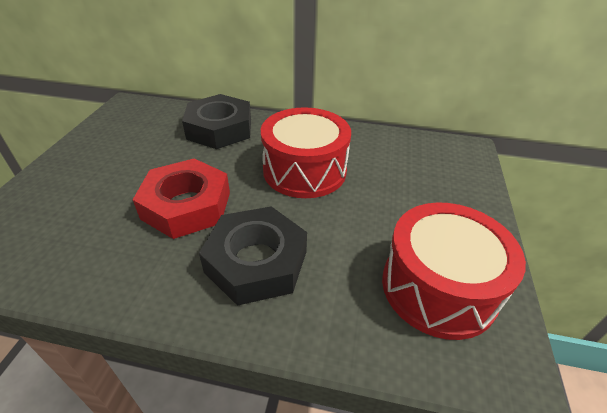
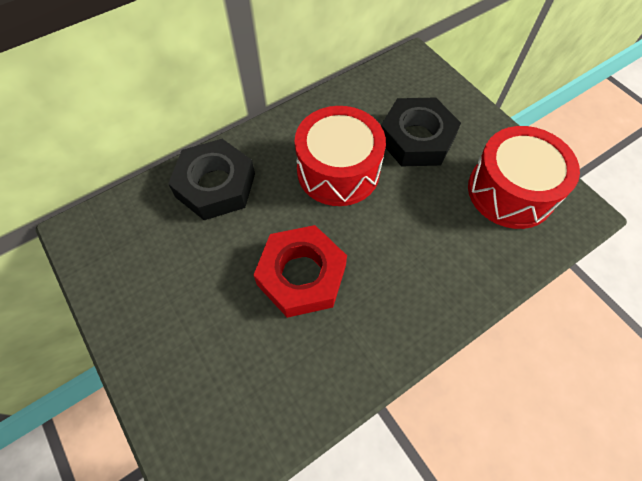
camera: 45 degrees left, 20 degrees up
(256, 261) = (405, 269): black nut -> black nut (416, 138)

